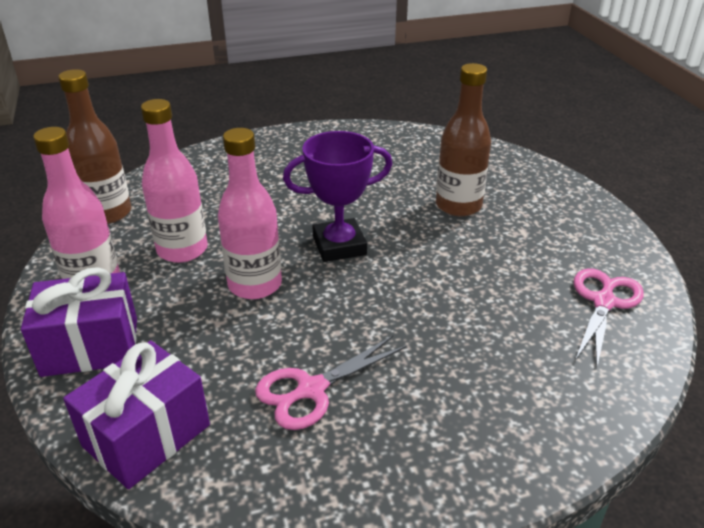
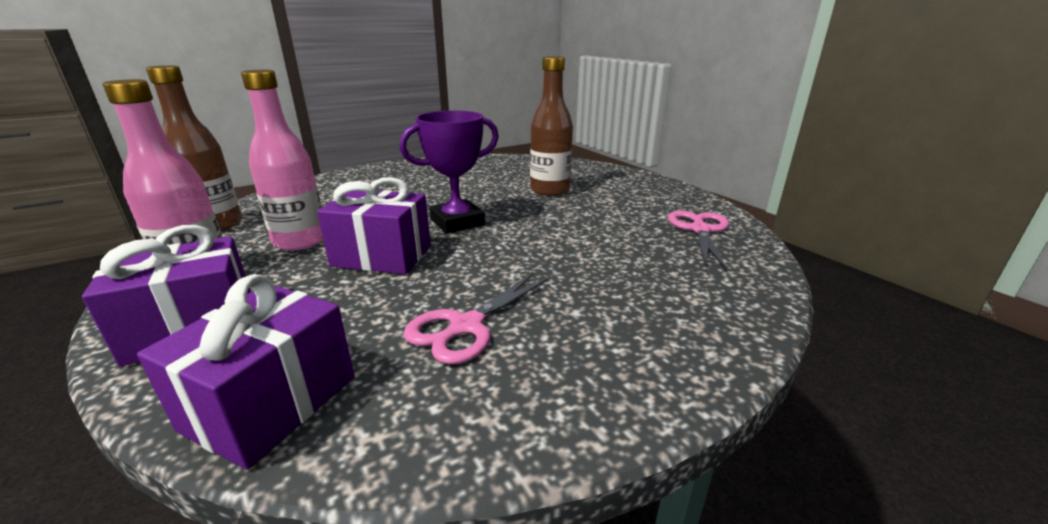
camera: 15 degrees left, 10 degrees down
(255, 285) = (382, 256): pink bottle -> purple gift

